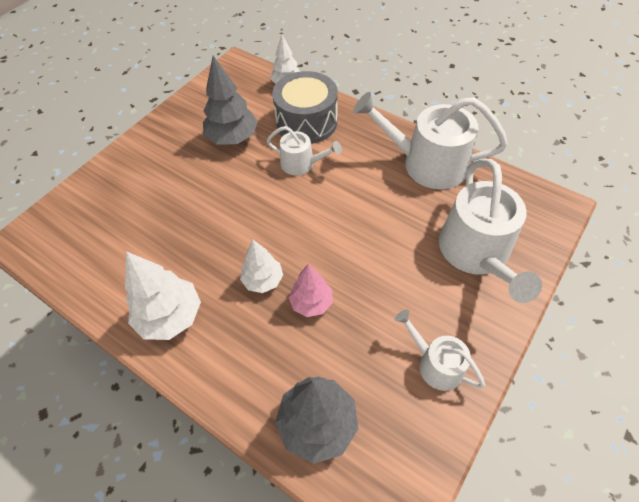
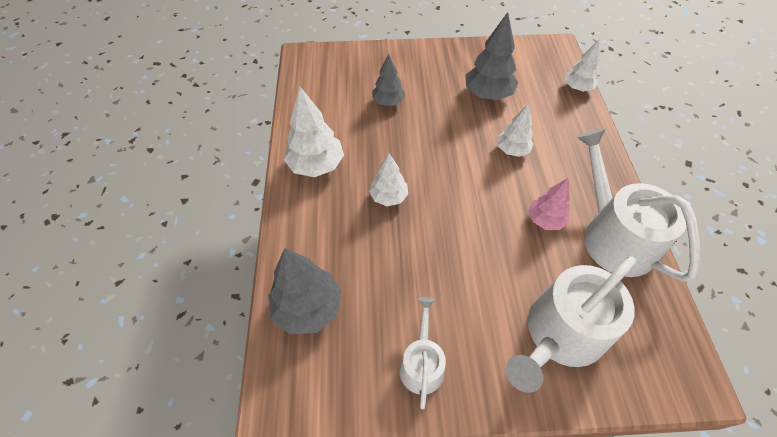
camera: 50 degrees right, 0 degrees up
(162, 210) = (388, 102): none -> grey tree
(301, 164) = (512, 150): white watering can -> white tree
(306, 122) = (555, 126): grey drum -> none
(311, 303) = (398, 239): pink tree -> pink tree (545, 220)

